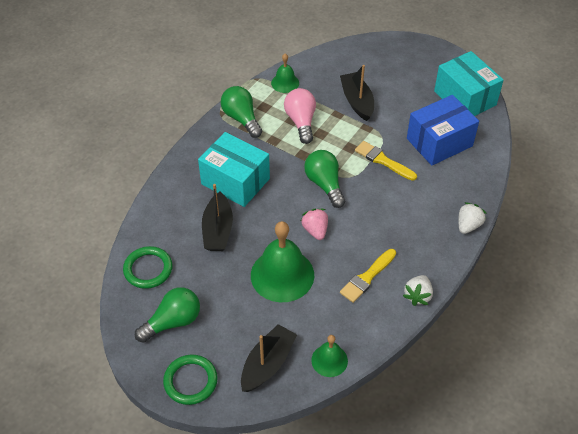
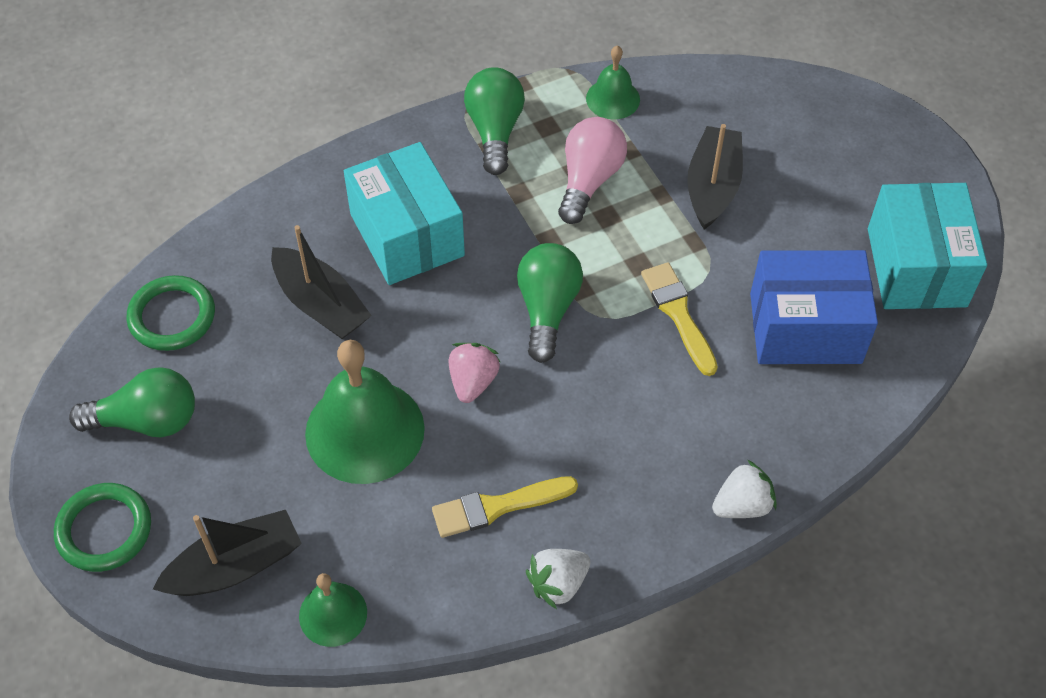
camera: 30 degrees right, 5 degrees up
(218, 230) = (320, 304): black boat -> black boat turned 75 degrees counterclockwise

